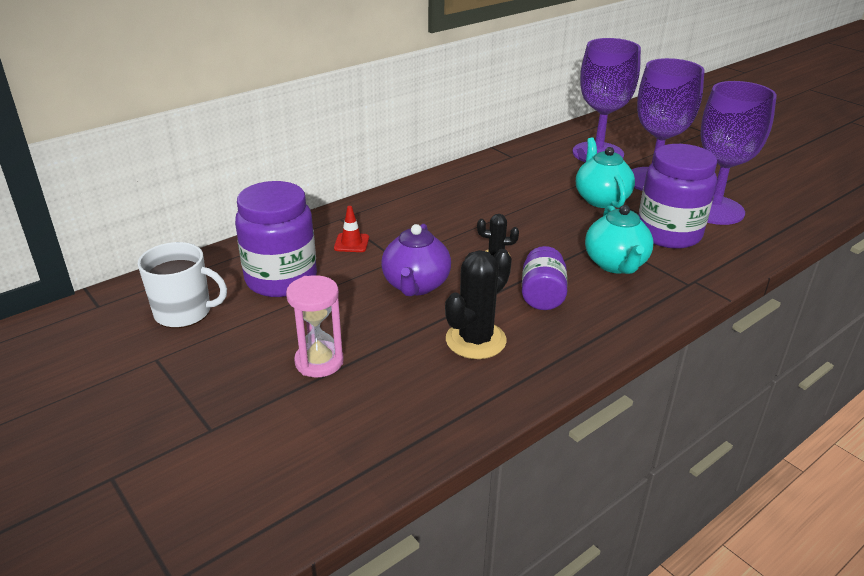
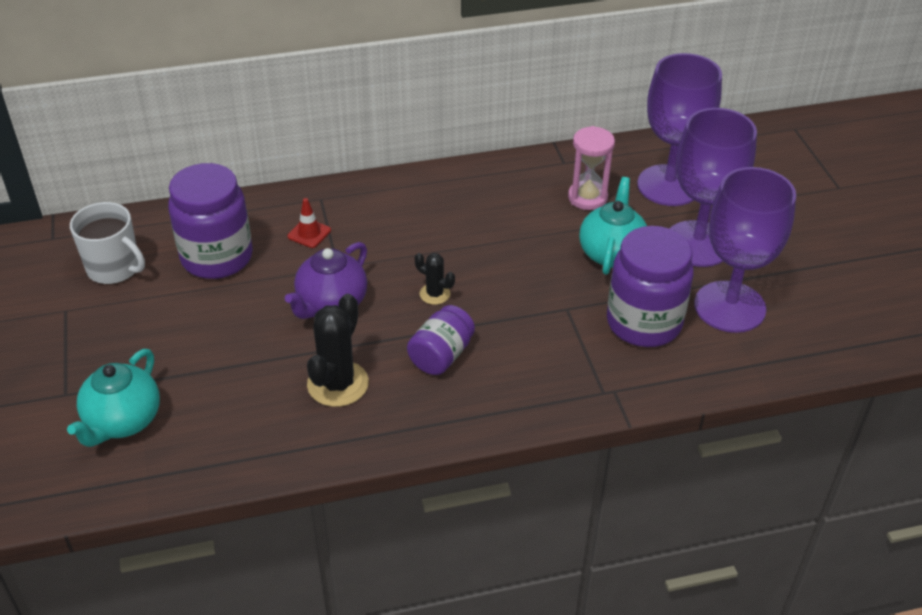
camera: 25 degrees right, 10 degrees up
(319, 362) = (189, 359): pink hourglass -> pink hourglass (587, 197)
(475, 340) = (338, 384): black cactus -> black cactus turned 45 degrees counterclockwise
(616, 264) = (549, 343): turquoise teapot -> turquoise teapot (123, 421)

